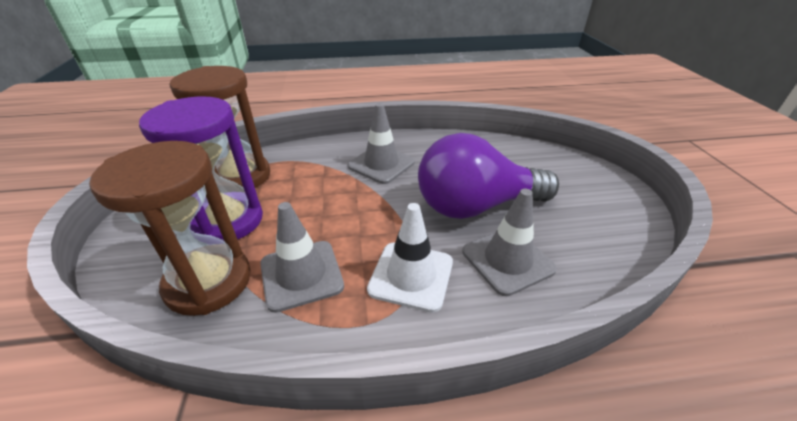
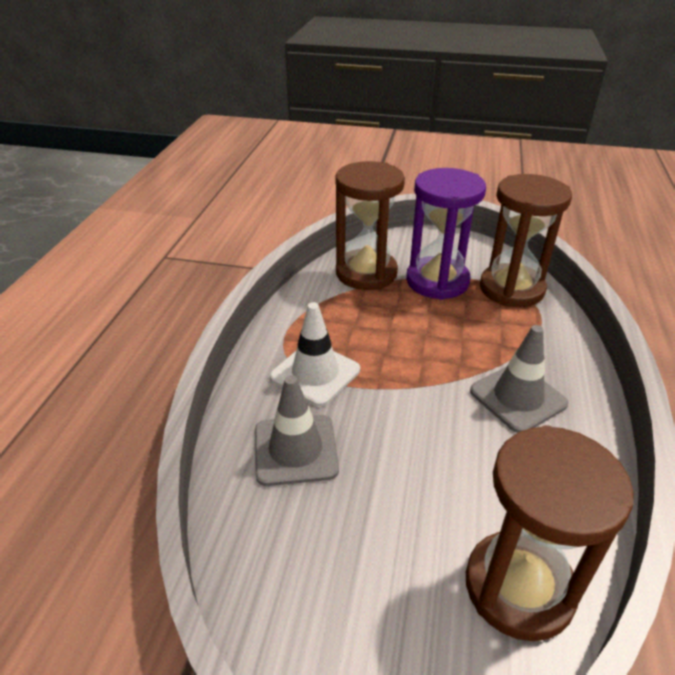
camera: 110 degrees right, 0 degrees up
(301, 275) = (350, 314): grey traffic cone -> none
(476, 206) = (395, 461): purple light bulb -> none
(518, 155) = (519, 587): none -> brown hourglass

